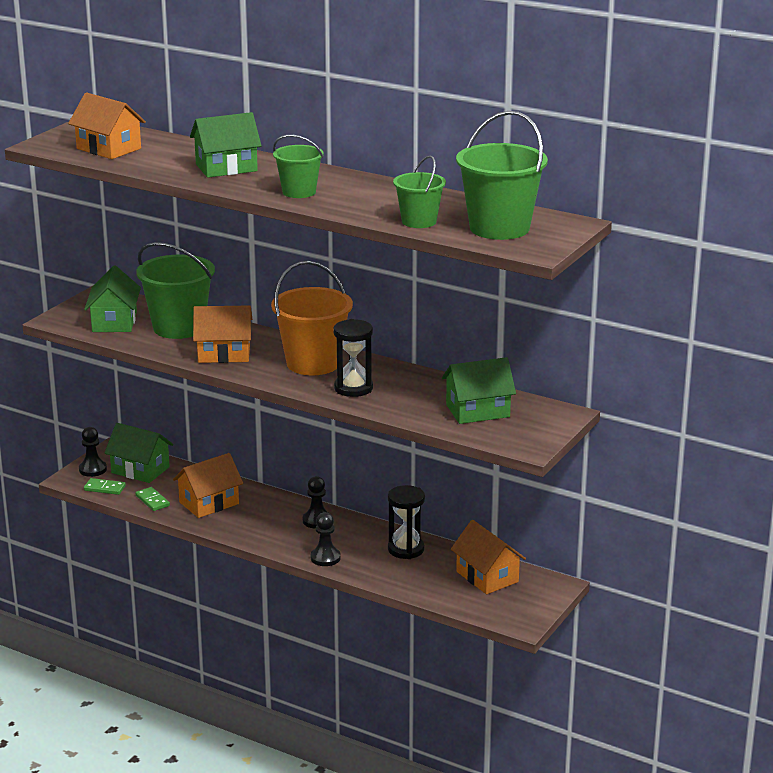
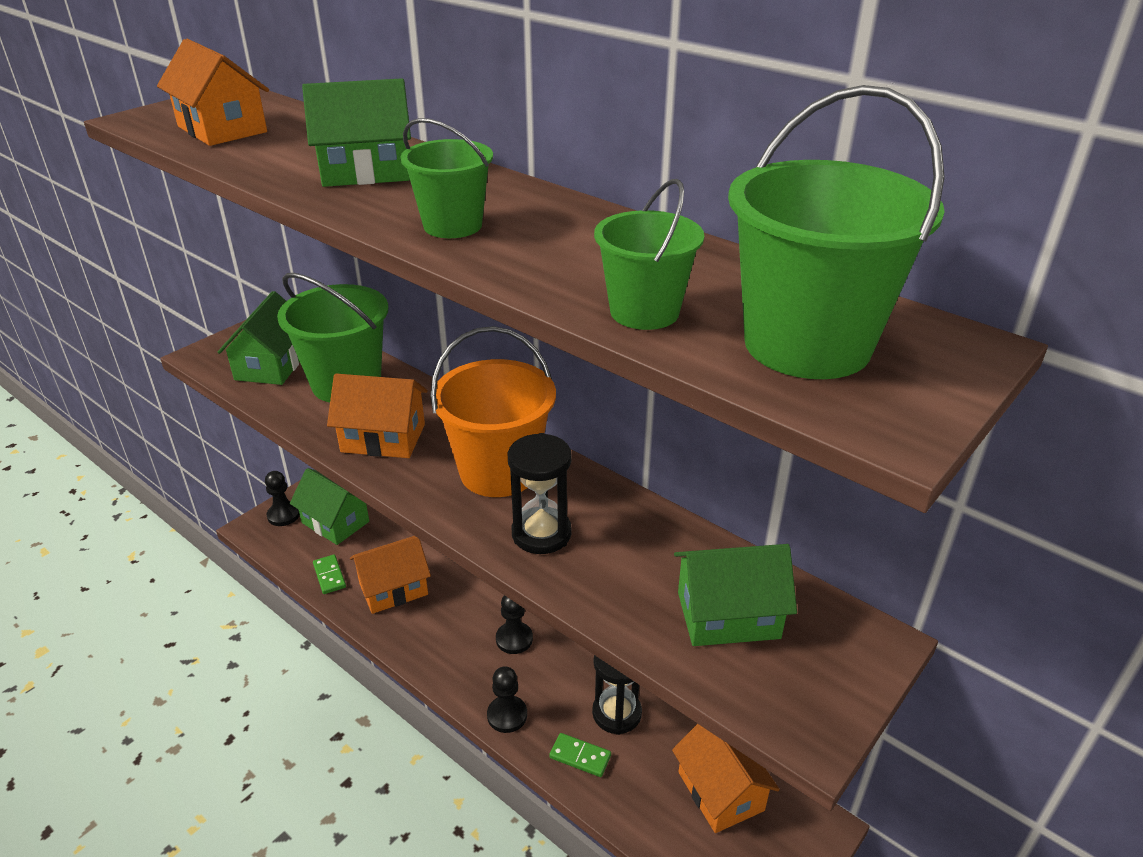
camera: 10 degrees right, 10 degrees up
(104, 488) = (284, 547): green domino -> green domino (580, 756)

